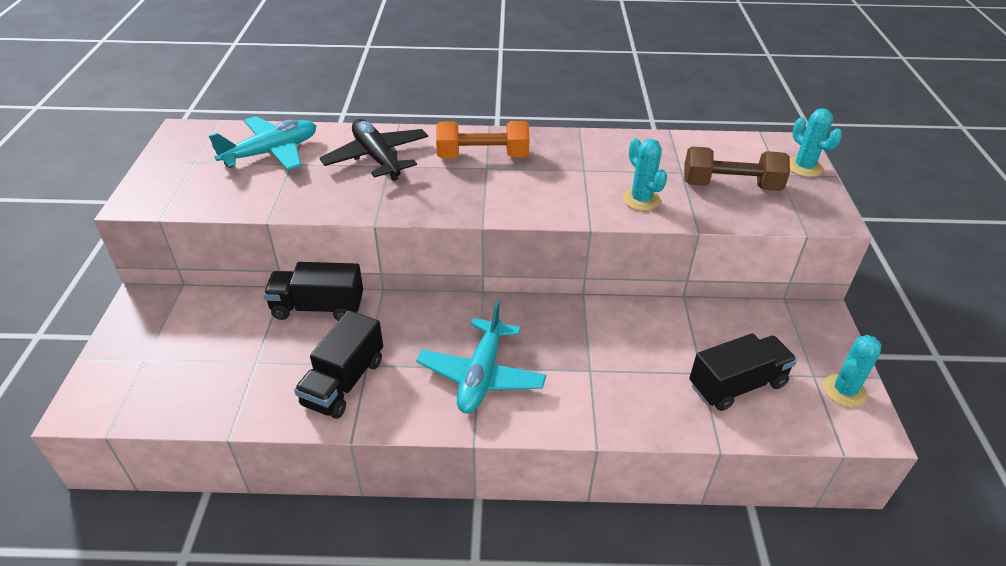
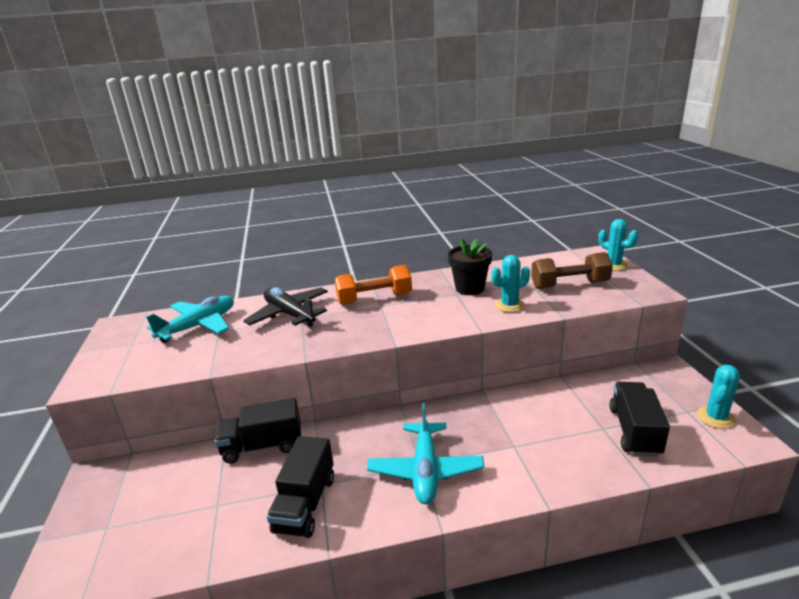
camera: 10 degrees left, 15 degrees down
(603, 165) = (470, 288): none -> black flower pot
(641, 200) = (509, 305): turquoise cactus -> turquoise cactus turned 75 degrees counterclockwise
(737, 385) = (634, 431): black truck -> black truck turned 45 degrees counterclockwise

